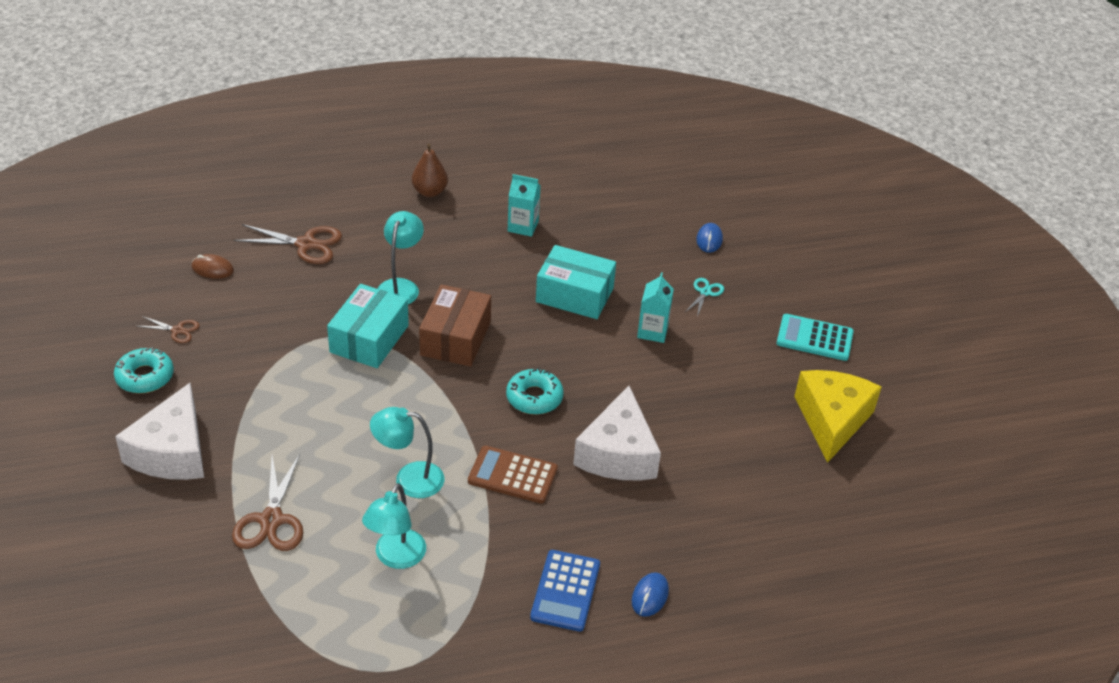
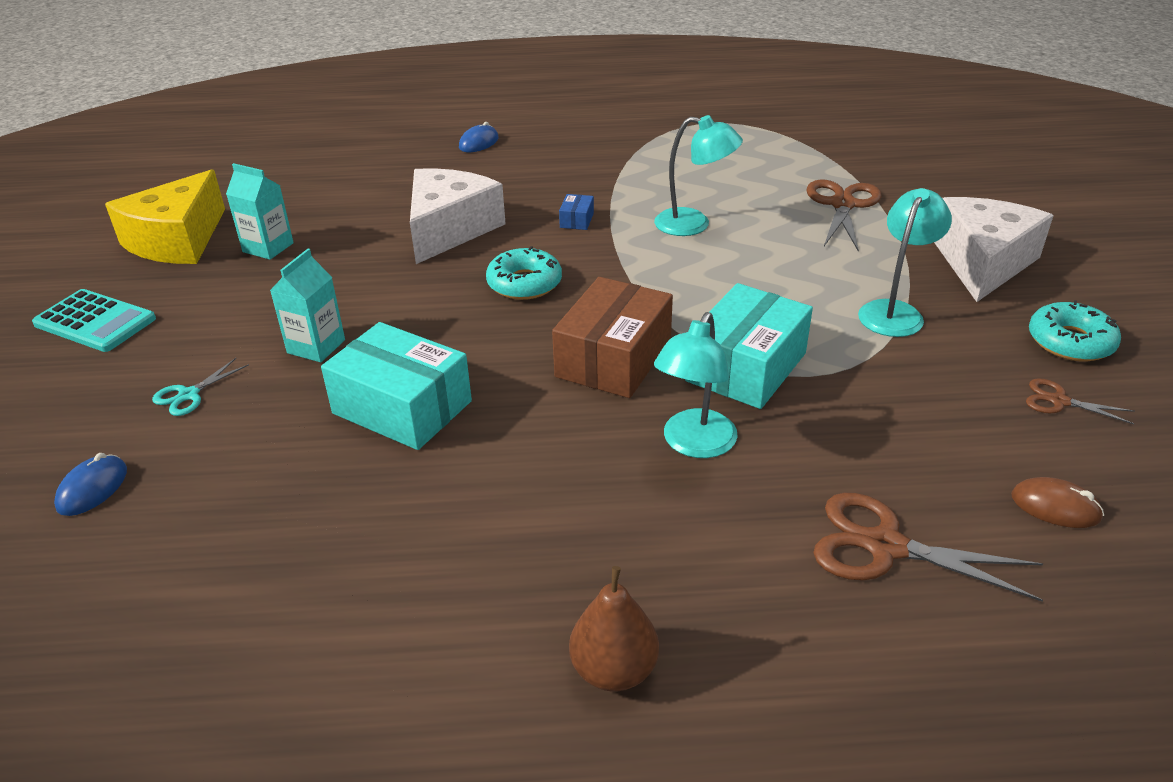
camera: 165 degrees left, 5 degrees down
(396, 557) = (710, 175): turquoise lamp -> turquoise lamp (894, 312)
(512, 475) = (576, 220): brown calculator -> blue box
(523, 226) = (433, 551): turquoise carton -> turquoise carton (268, 247)
(565, 591) = (553, 149): blue calculator -> none

